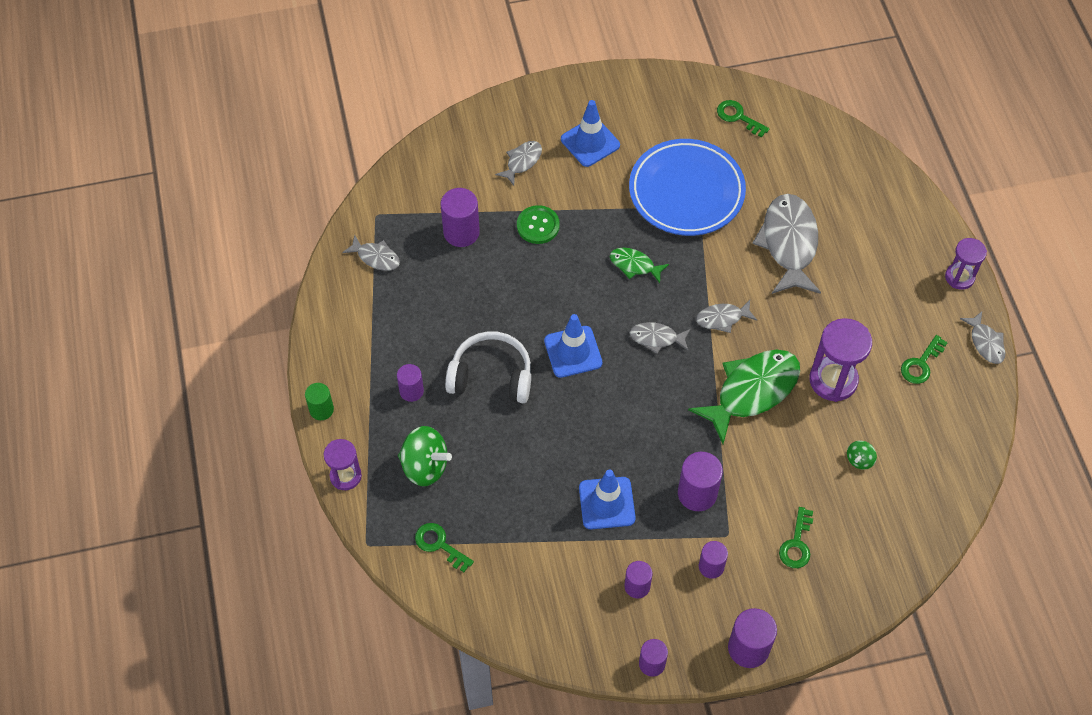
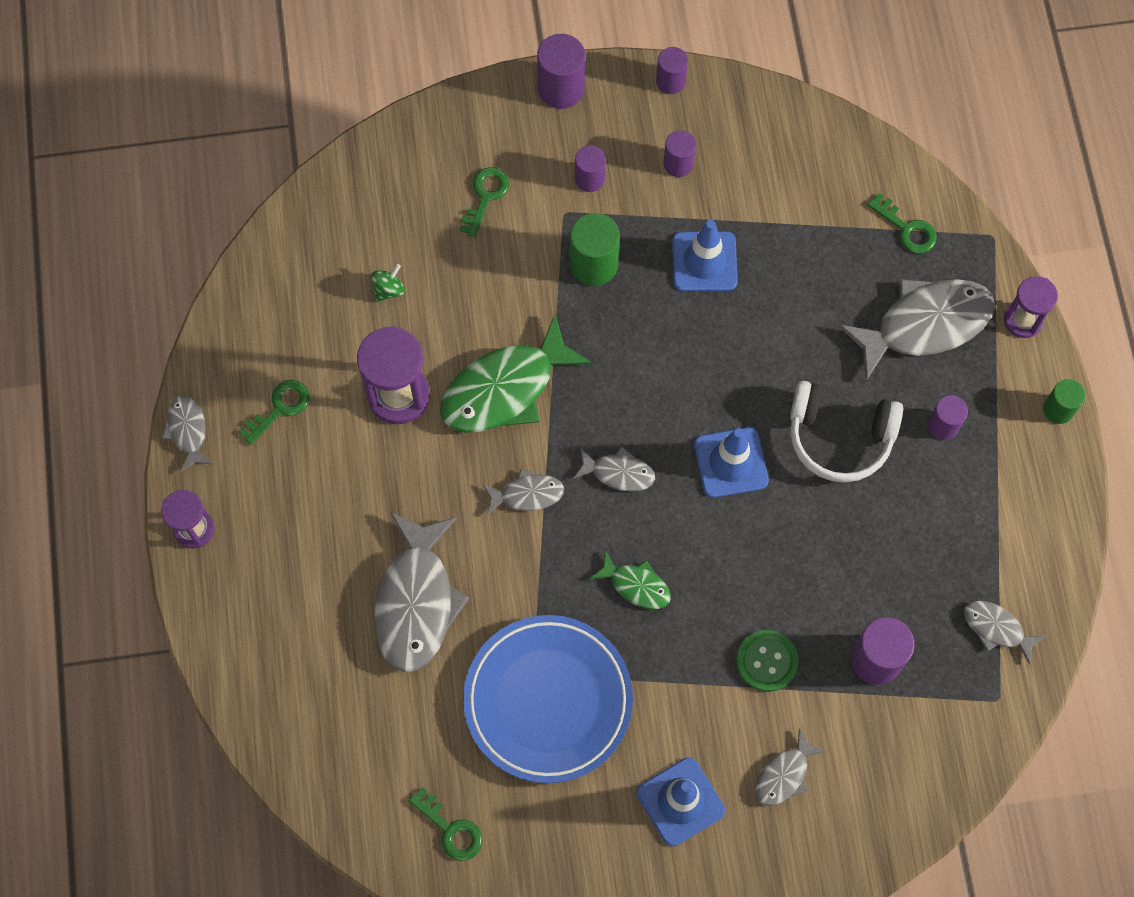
camera: 175 degrees left, 10 degrees up
(425, 466) = (925, 325): green spinning top -> grey fish
(697, 493) = (594, 264): purple cylinder -> green cylinder

